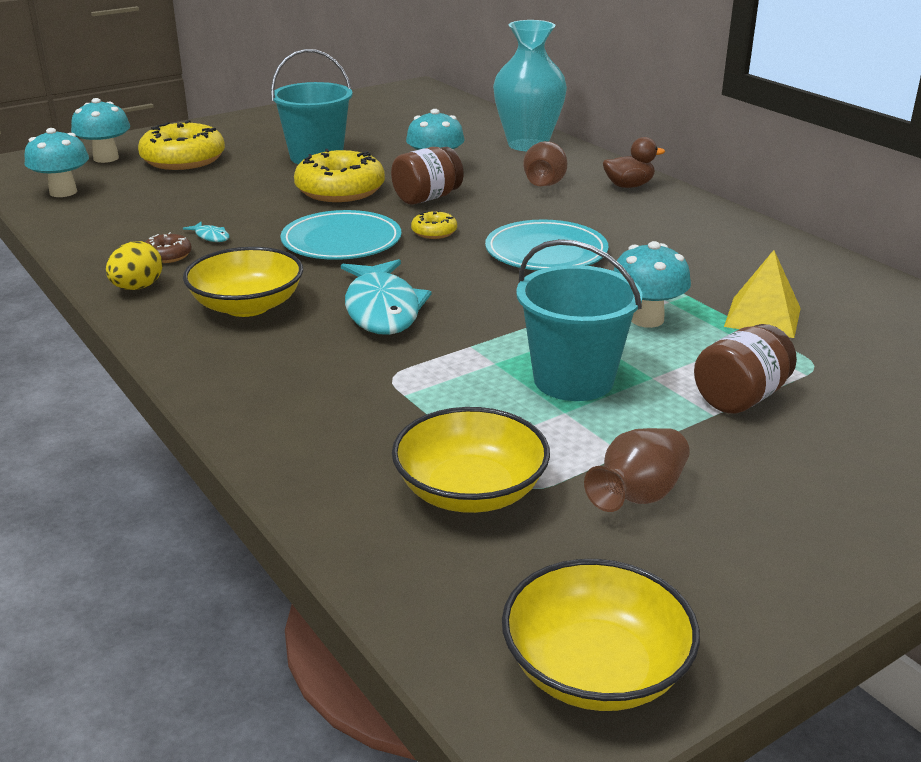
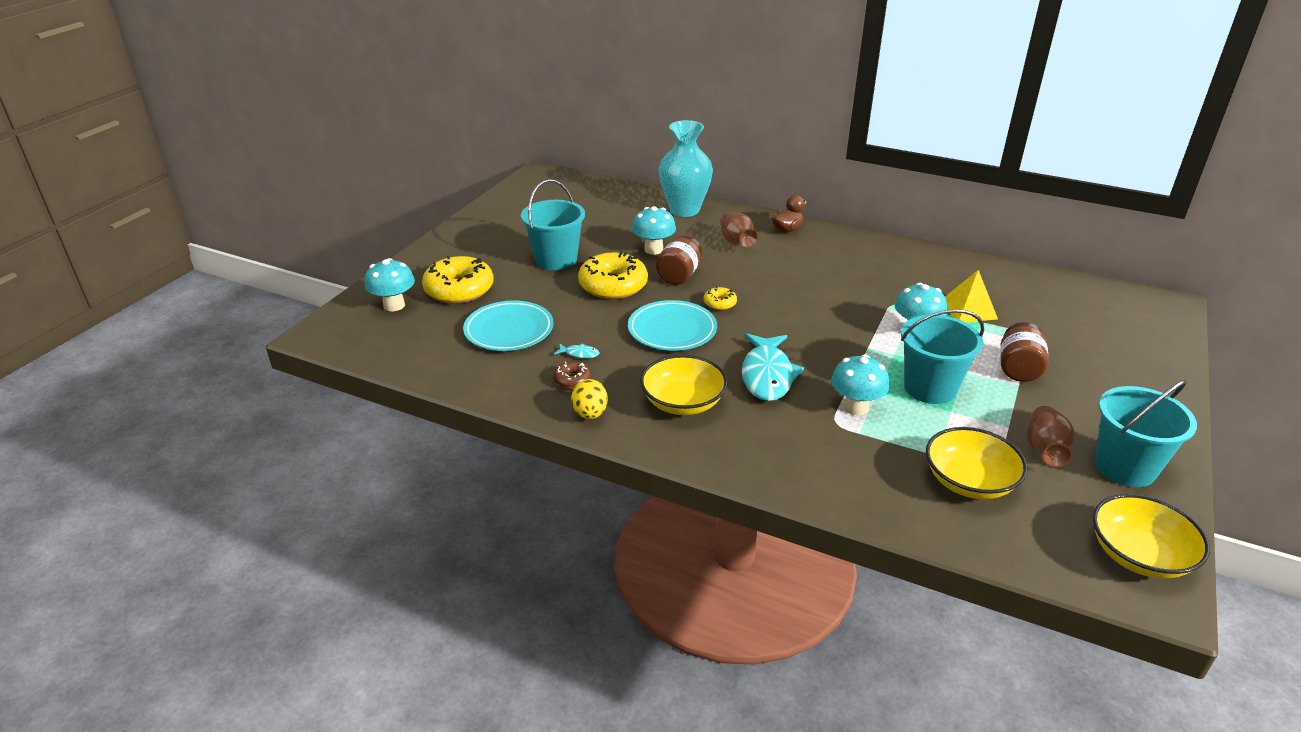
camera: 30 degrees left, 5 degrees up
(63, 192) = (408, 348): turquoise mushroom -> turquoise mushroom (855, 407)
(382, 309) = (767, 375): turquoise fish -> turquoise fish turned 45 degrees clockwise
(546, 252) = (804, 298): turquoise plate -> turquoise plate (509, 330)
(740, 559) = (1125, 467): none -> turquoise bucket

